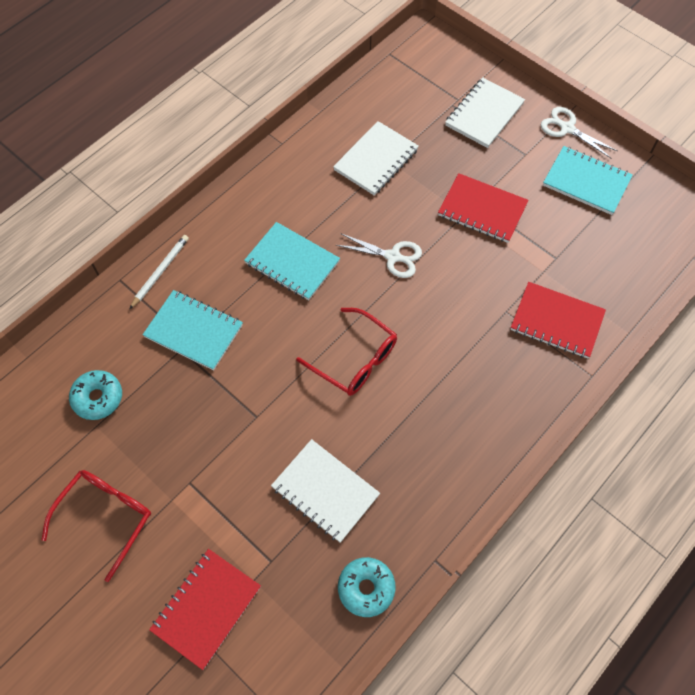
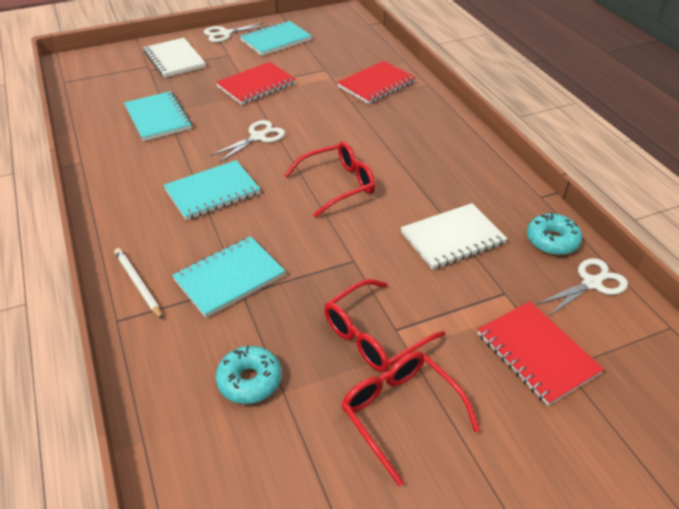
camera: 65 degrees left, 20 degrees down
(175, 468) = (374, 336): none -> red glasses
(319, 641) = (592, 283): none -> white scissors
(376, 160) = (158, 118): white notebook -> turquoise notebook

